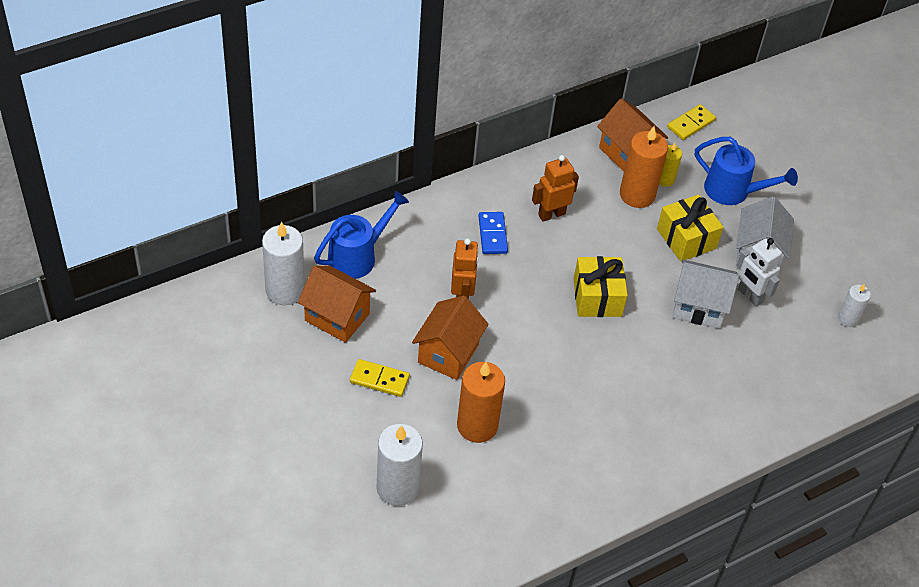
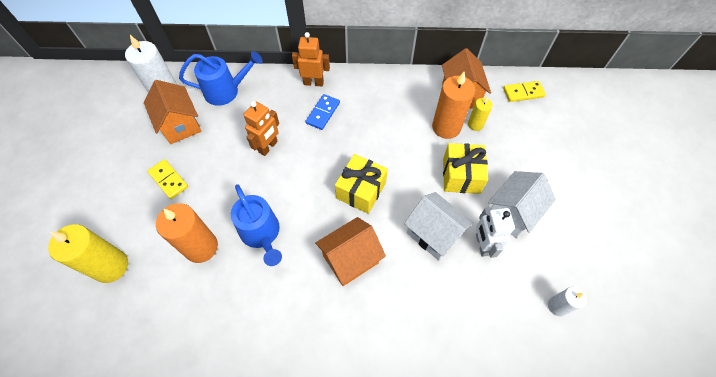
camera: 35 degrees right, 10 degrees up
(397, 488) = (111, 266): white candle -> yellow candle
(448, 353) = (227, 183): orange house -> orange house (350, 259)
(551, 214) = (374, 116): orange robot -> orange robot (313, 83)
(733, 191) = (524, 155): blue watering can -> blue watering can (262, 234)

